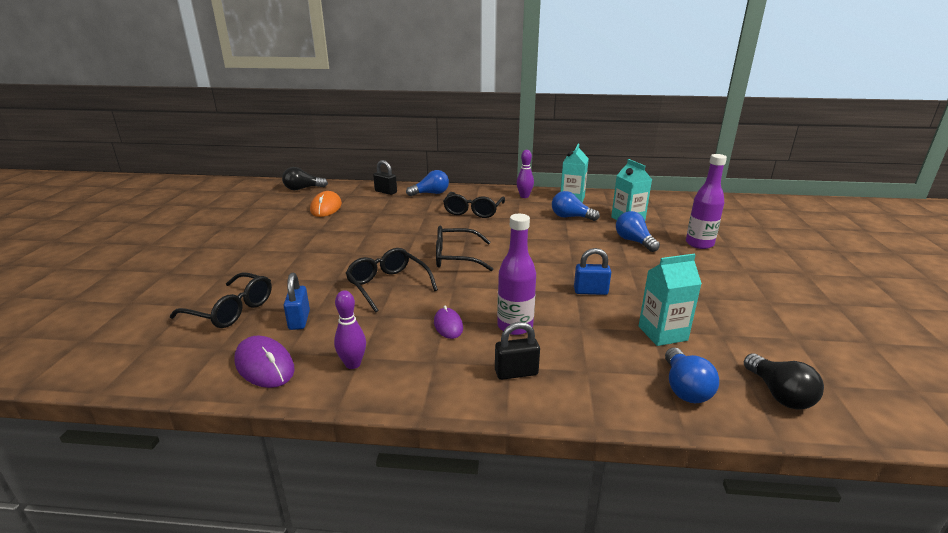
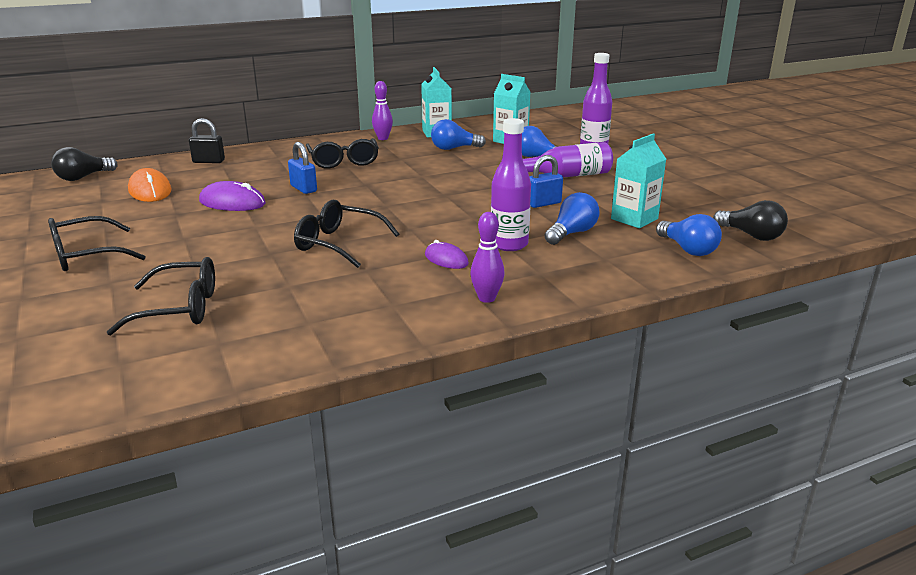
camera: 30 degrees left, 0 degrees up
(264, 365) = (297, 339): purple mouse -> purple mouse (232, 202)
(299, 320) = (280, 295): blue padlock -> blue padlock (303, 189)
(353, 364) = (392, 311): purple bowling pin -> purple bowling pin (486, 298)
(431, 193) = (270, 153): blue light bulb -> blue light bulb (572, 233)
(456, 257) = (380, 205): black glasses -> black glasses (87, 255)
(516, 372) = (551, 275): black padlock -> none
(642, 267) = (566, 176): none -> purple bottle

